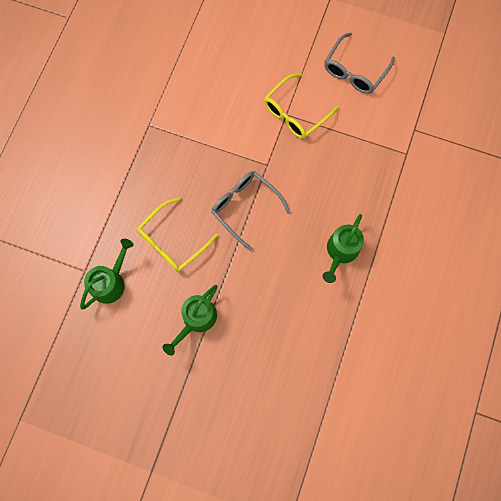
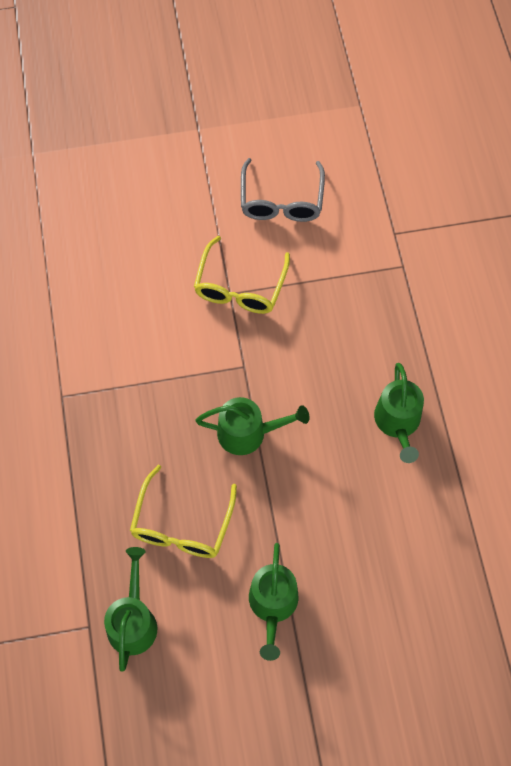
camera: 30 degrees left, 10 degrees down
(245, 207) = (249, 433): grey glasses -> green watering can

